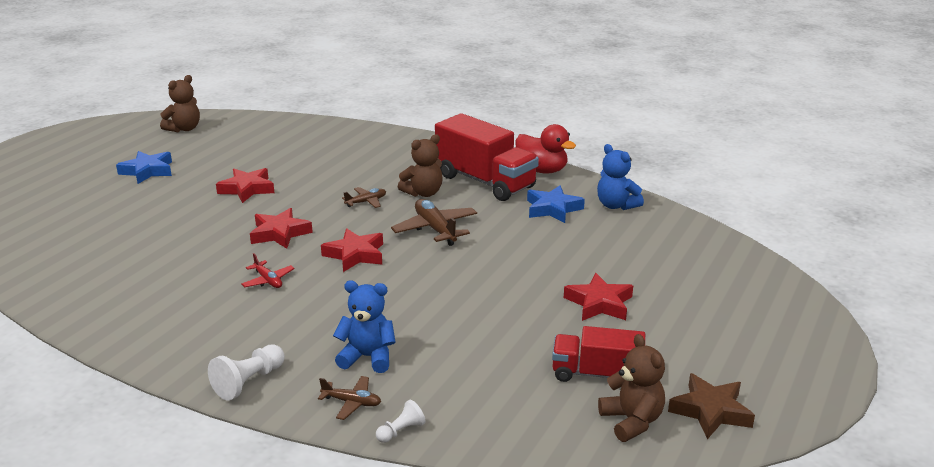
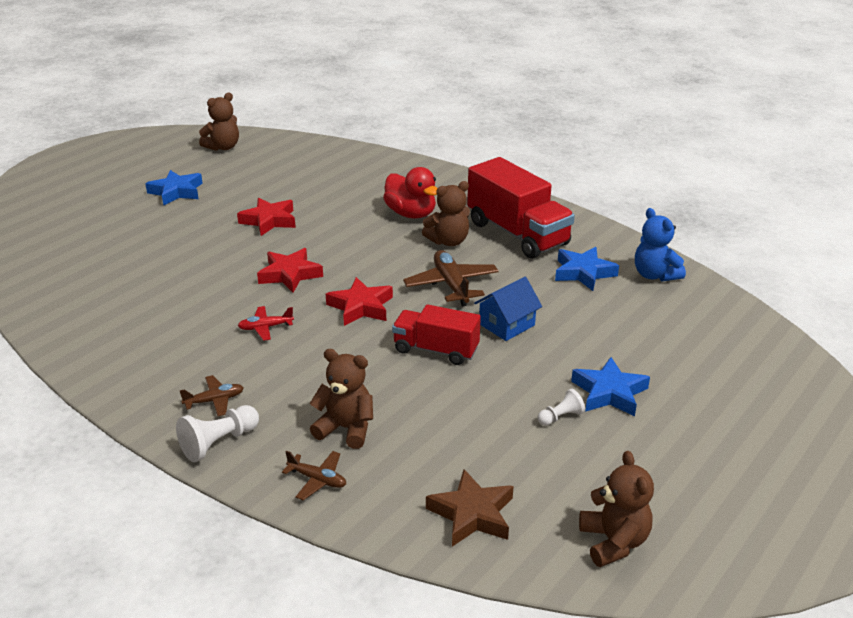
camera: 10 degrees right, 5 degrees up
(268, 280) = (265, 327): red plane -> red plane turned 105 degrees clockwise
(366, 202) = (386, 246): brown plane -> brown plane (214, 400)
(367, 357) = (346, 428): blue teddy bear -> brown teddy bear
(401, 431) = (360, 520): white pawn -> white pawn (560, 417)
(494, 257) = (506, 325): none -> blue house
(542, 170) = (582, 225): red duck -> red duck (411, 214)
(596, 374) = (587, 478): red truck -> red truck (436, 350)
(599, 303) = (609, 392): red star -> blue star
(710, 411) = (706, 541): brown star -> brown star (472, 514)

